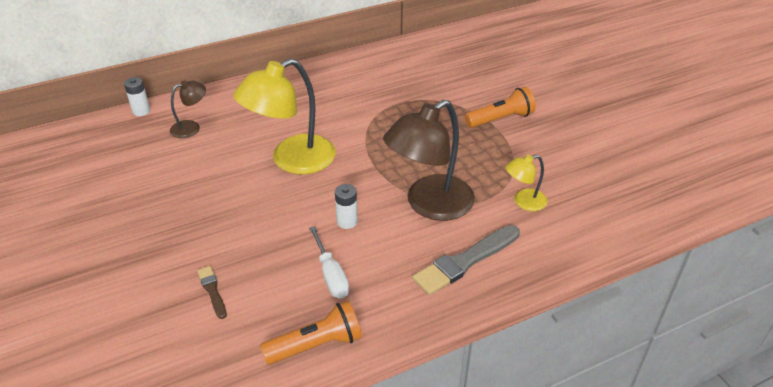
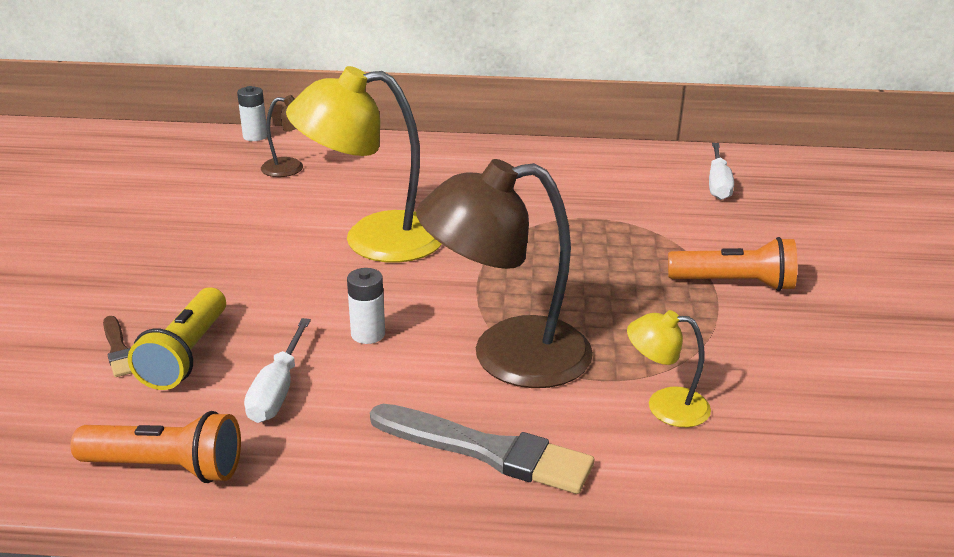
camera: 30 degrees right, 10 degrees down
(212, 291) = (118, 349): brown brush -> brown brush turned 150 degrees clockwise
(257, 277) = (186, 355): none -> yellow flashlight
(445, 58) = (718, 184): none -> white screwdriver
(465, 261) = (486, 450): grey brush -> grey brush turned 150 degrees counterclockwise

